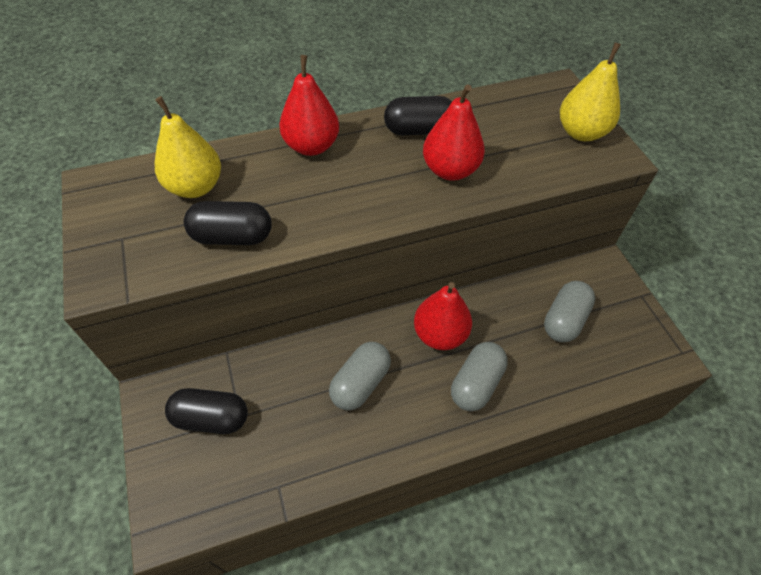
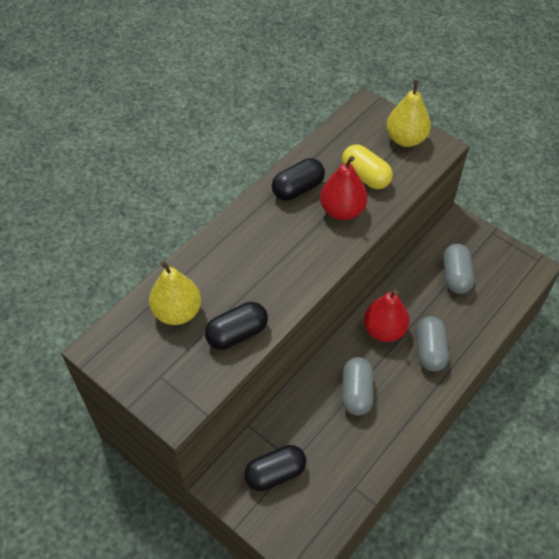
camera: 30 degrees left, 0 degrees up
(311, 146) = (233, 239): red pear -> none
(504, 149) = (365, 176): none -> yellow capsule

